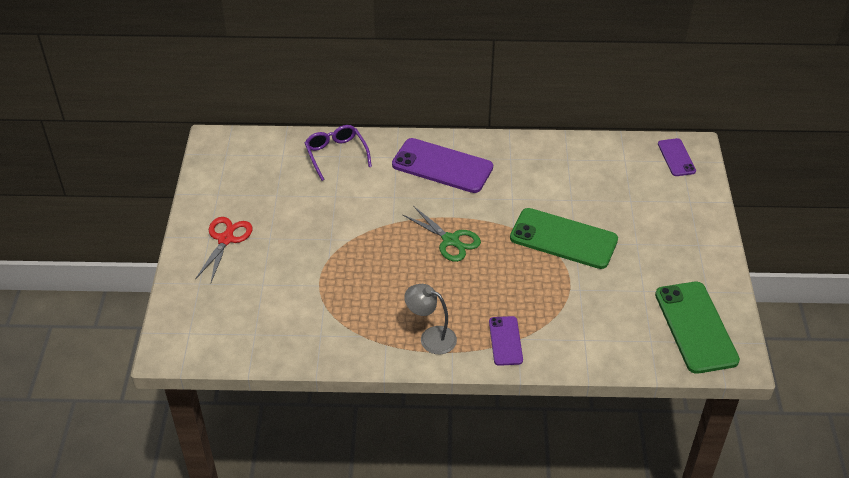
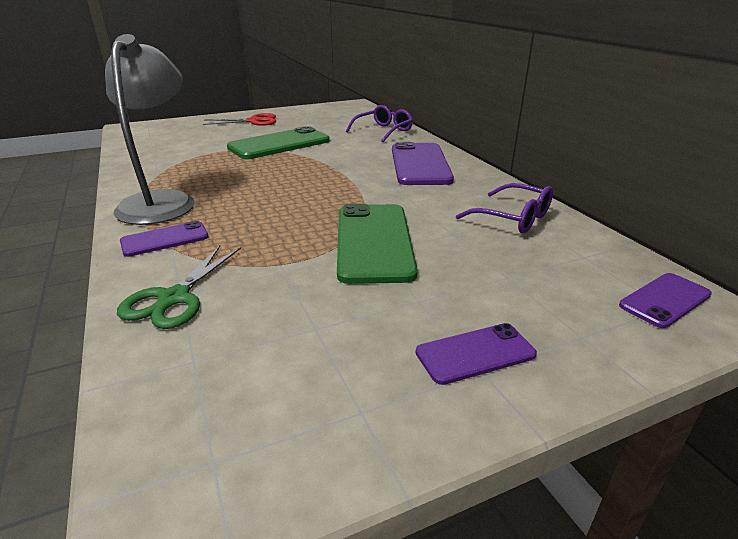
camera: 65 degrees right, 15 degrees down
(431, 337) = (162, 201): grey lamp -> grey lamp, size x1.77
(450, 240) = (315, 185): green scissors -> green scissors (174, 298)
(565, 163) = (513, 218): none -> purple glasses
(686, 242) = (475, 353): none -> purple phone
(696, 327) = (248, 415): green phone -> green phone (279, 144)

